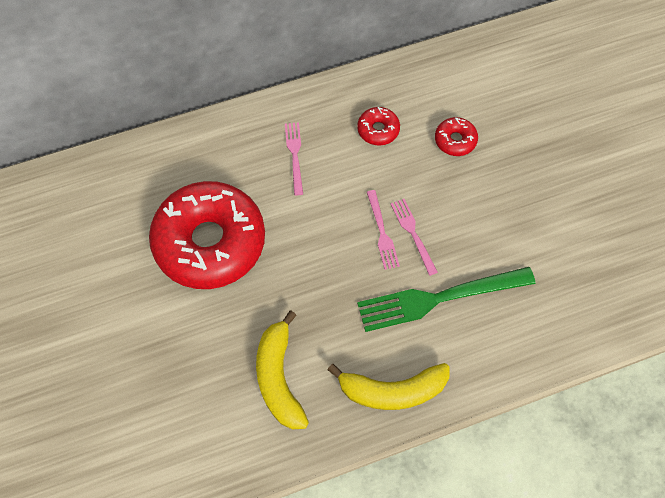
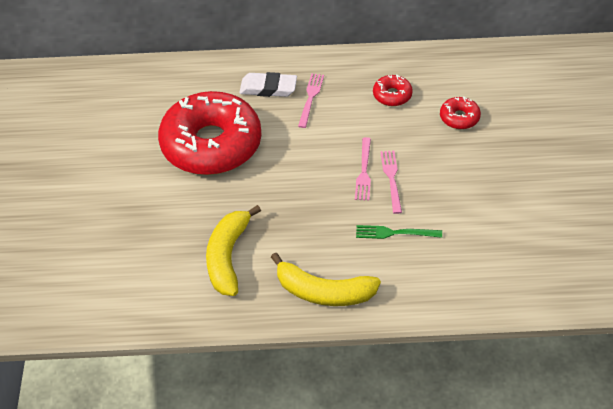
camera: 20 degrees right, 15 degrees down
(245, 154) = (268, 88): none -> white eraser
(438, 299) = (394, 233): green fork -> green fork, size x0.50

